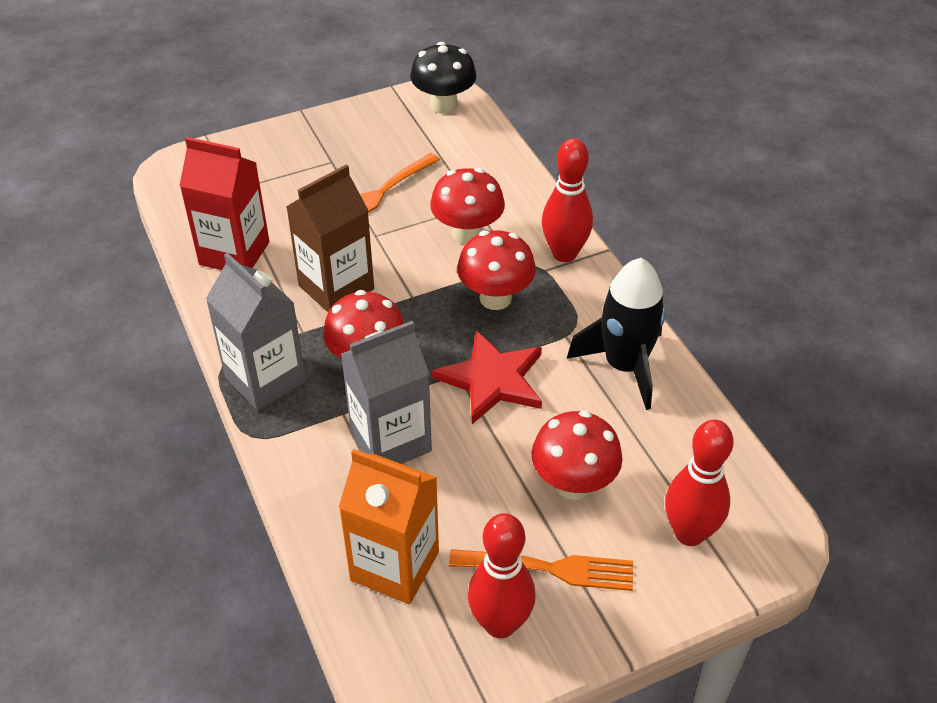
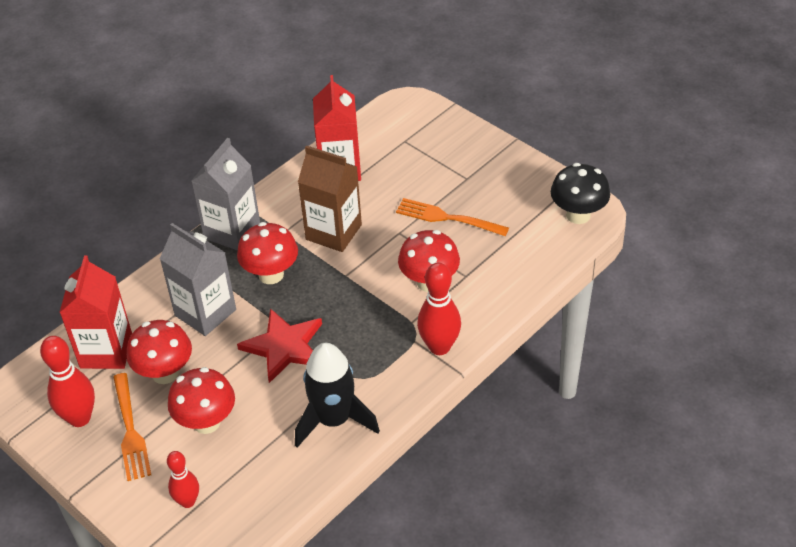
camera: 70 degrees right, 0 degrees up
(394, 566) = (106, 351): orange carton -> red carton
(495, 298) = (367, 321): red mushroom -> red mushroom (165, 373)
(689, 533) = (188, 501): red bowling pin -> red bowling pin, size x0.64

